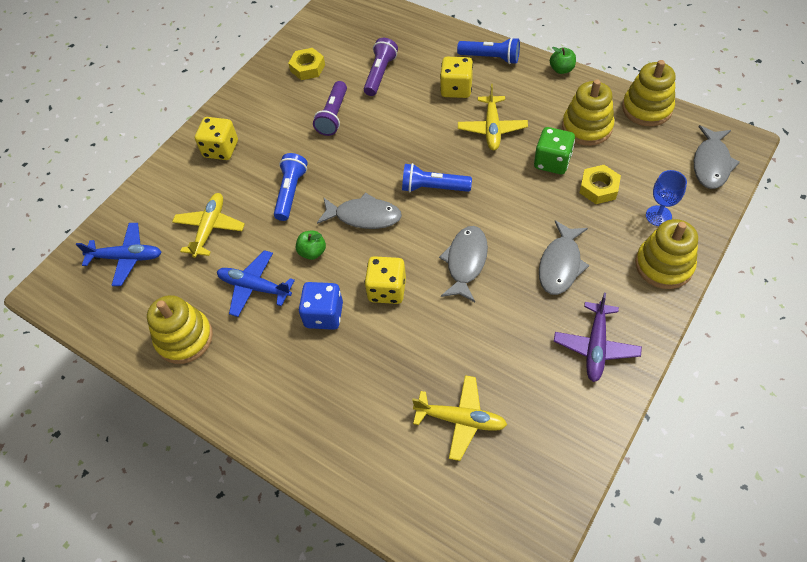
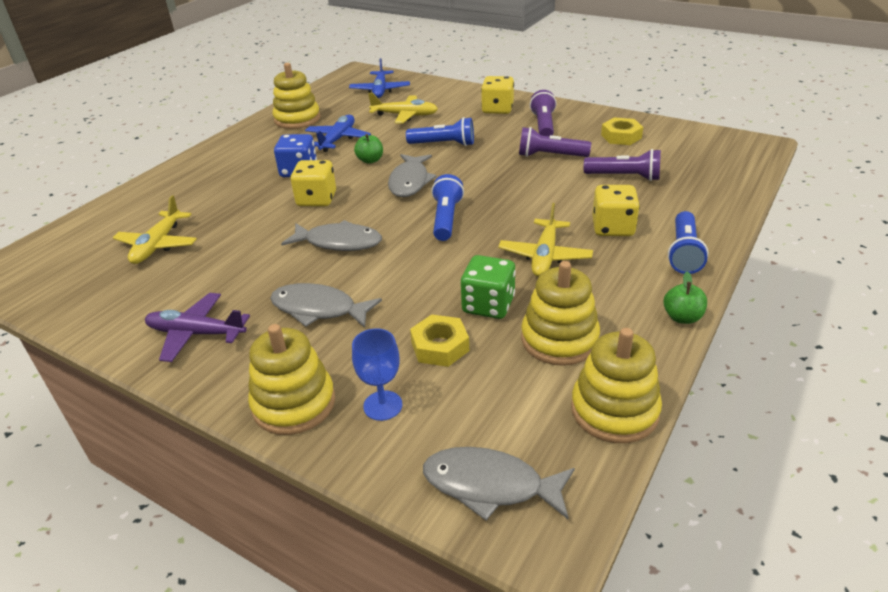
camera: 85 degrees right, 20 degrees down
(269, 116) = (543, 125): none -> purple flashlight
(492, 128) = (545, 256): yellow plane -> yellow plane turned 75 degrees counterclockwise

